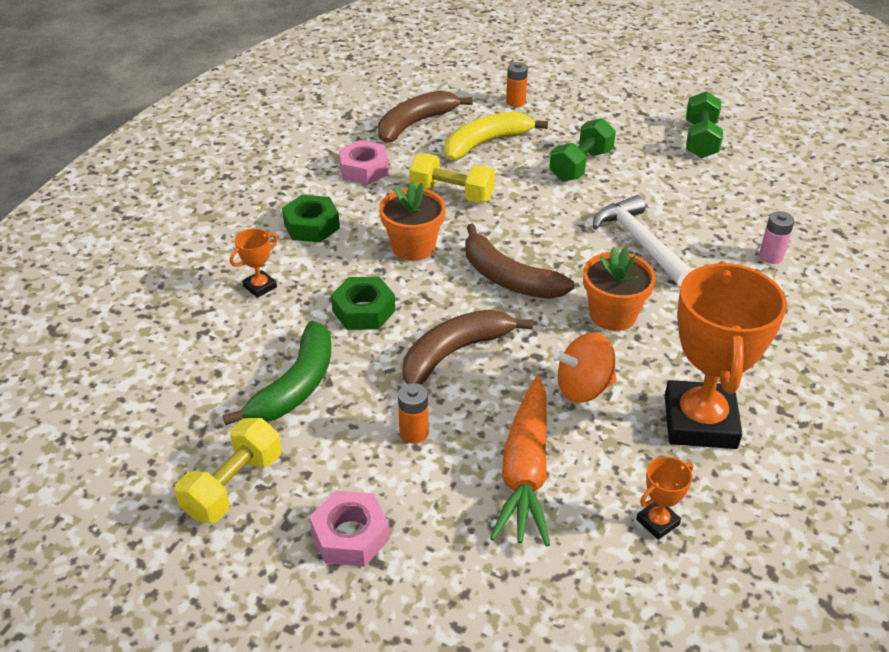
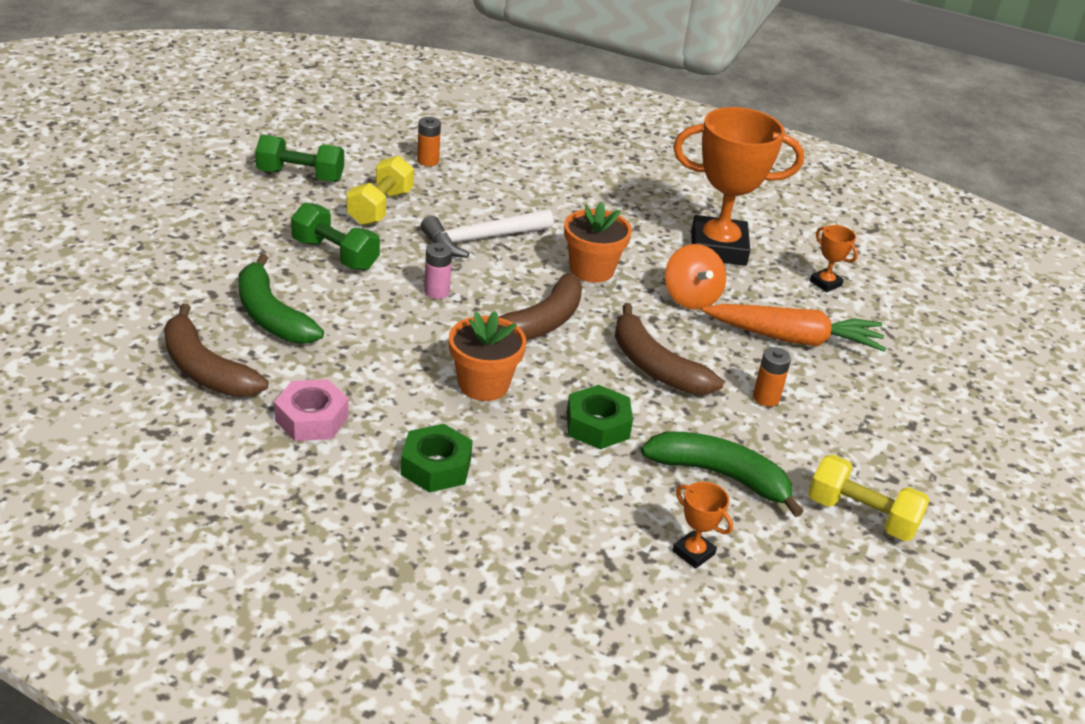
camera: 95 degrees left, 5 degrees down
(260, 287) = (559, 510): orange trophy -> orange trophy (693, 553)
(350, 535) = (891, 439): pink nut -> none
(452, 194) = (379, 350): yellow dumbbell -> yellow dumbbell (380, 207)
(486, 143) = (271, 315): yellow banana -> green banana
(515, 102) = (176, 283): orange battery -> orange battery (428, 161)
(770, 256) = (505, 177): pink battery -> pink battery (436, 292)

